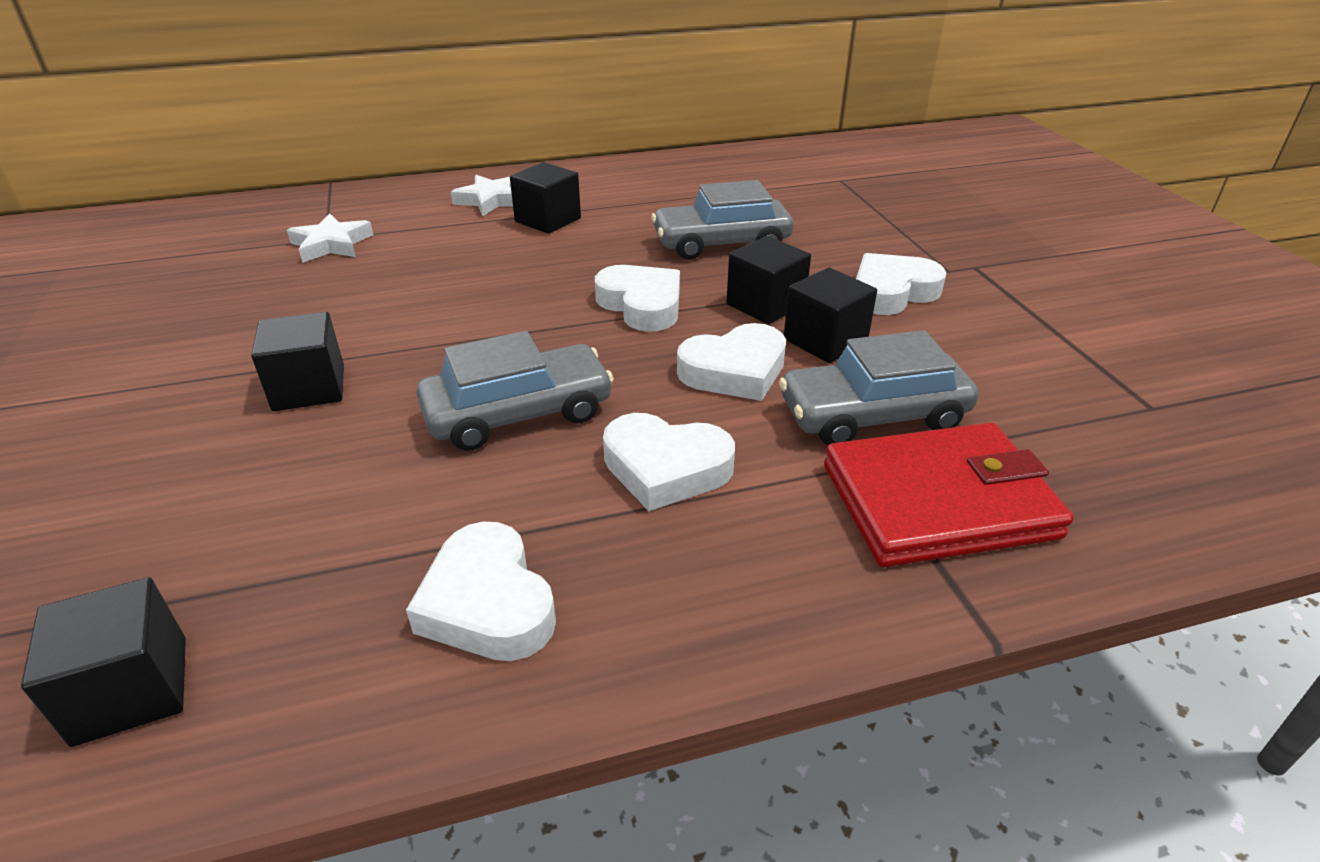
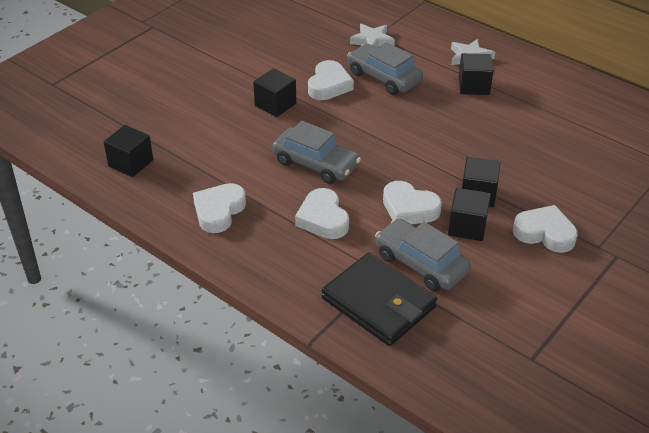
camera: 55 degrees right, 5 degrees up
(642, 305) = (431, 156): white heart -> white heart (329, 85)
(721, 243) = (523, 153): grey car -> grey car (384, 77)
(938, 501) = (378, 302): red wallet -> black wallet

